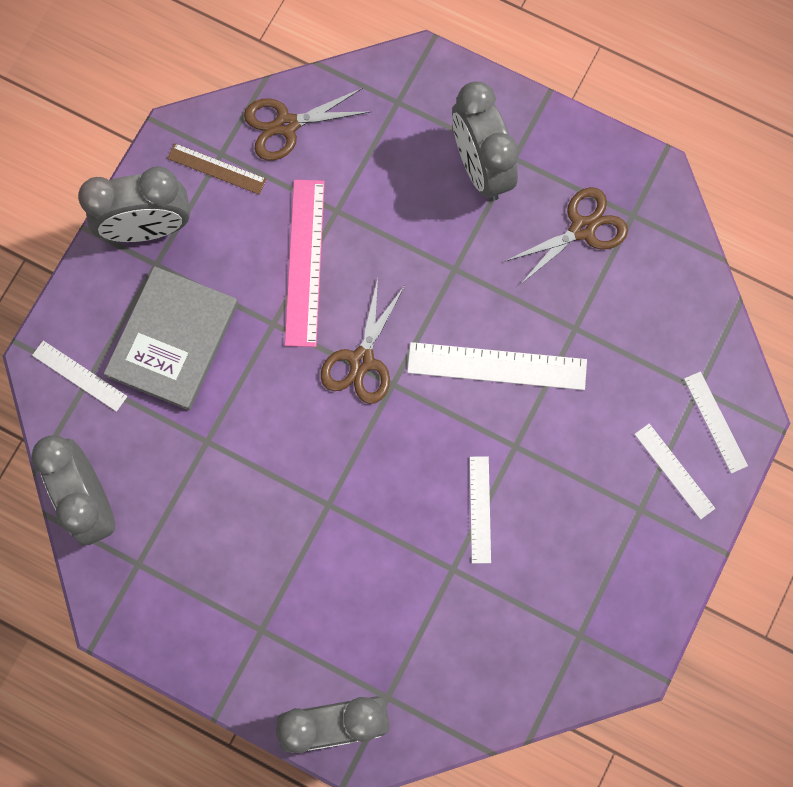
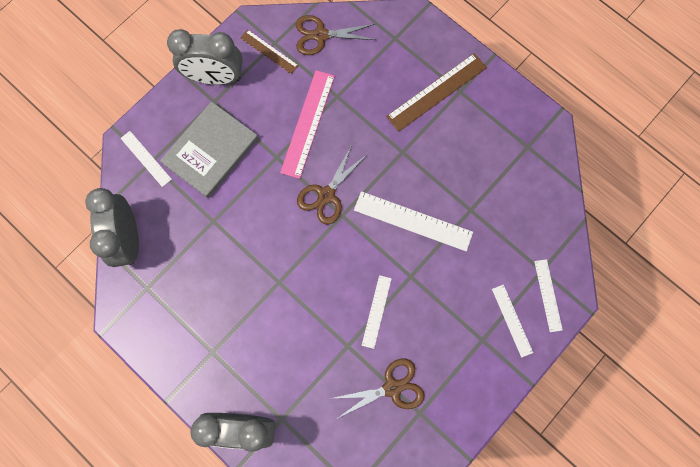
camera: 15 degrees right, 0 degrees up
(480, 167) = (436, 92): grey clock -> brown ruler
(582, 229) = (492, 147): brown scissors -> brown scissors (392, 388)

